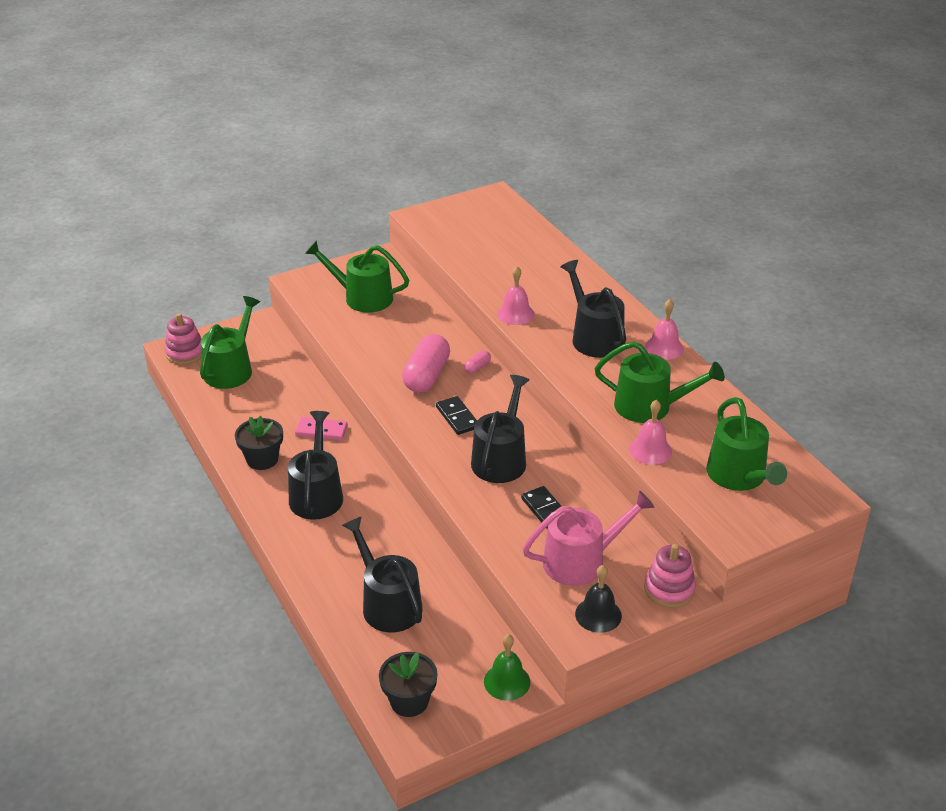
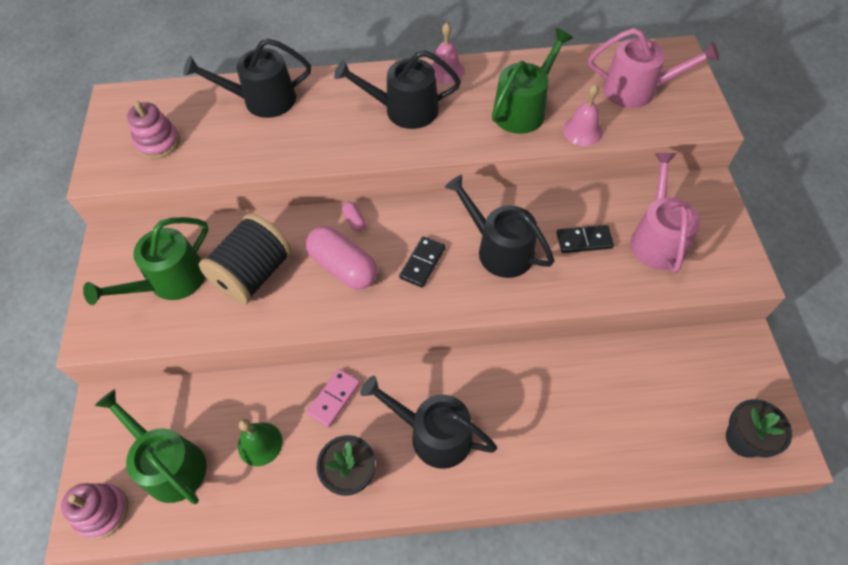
camera: 65 degrees left, 20 degrees up
(387, 604) = (615, 417): black watering can -> black watering can (262, 100)
(392, 333) = (253, 274): none -> black spool
(457, 417) = (422, 263): black domino -> black domino turned 60 degrees counterclockwise
(507, 681) = (735, 352): green bell -> green bell (260, 444)
(515, 314) = (332, 153): pink bell -> none
(598, 614) = (725, 251): black bell -> none
(669, 589) = (706, 193): pink stacking toy -> pink stacking toy (158, 143)
(739, 476) = (636, 90): green watering can -> pink watering can

